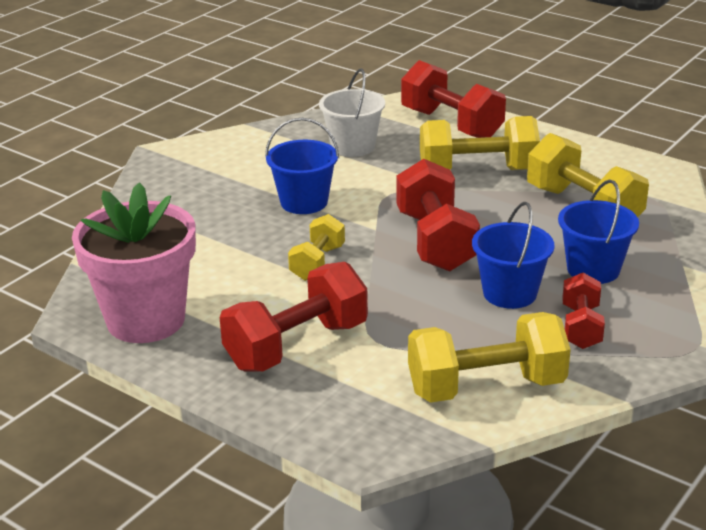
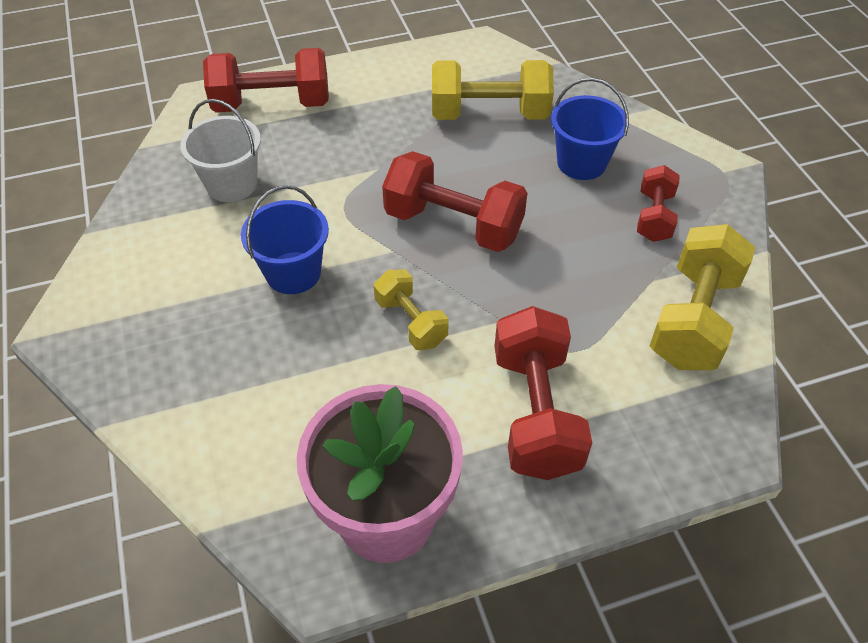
camera: 55 degrees left, 20 degrees up
(477, 171) = (368, 136): yellow dumbbell -> none
(509, 293) = (573, 227): blue bucket -> none
(581, 327) = (654, 217): red dumbbell -> red dumbbell turned 60 degrees clockwise

